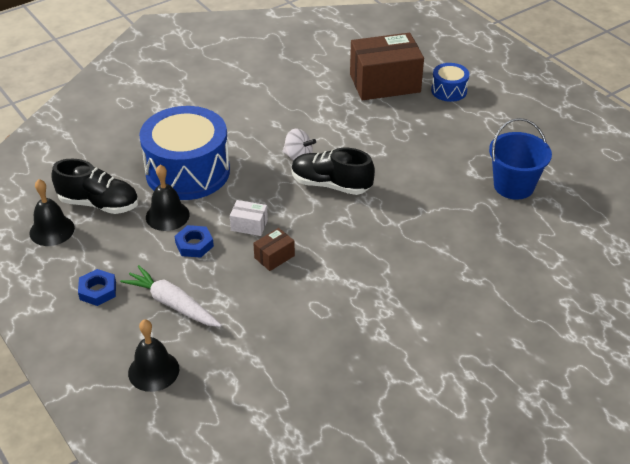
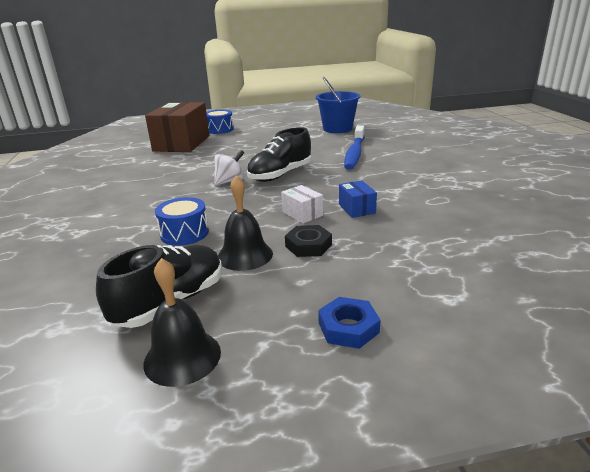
camera: 65 degrees left, 15 degrees down
(153, 371) = (517, 302): black bell -> none
(172, 304) = (400, 272): white carrot -> none
(188, 172) = (184, 233): blue drum -> blue drum, size x0.47
(194, 244) = (308, 245): blue nut -> black nut
(249, 225) = (302, 214): white box -> white box turned 75 degrees counterclockwise
(274, 257) = (357, 208): brown box -> blue box
(425, 222) = (354, 153): none -> blue toothbrush

